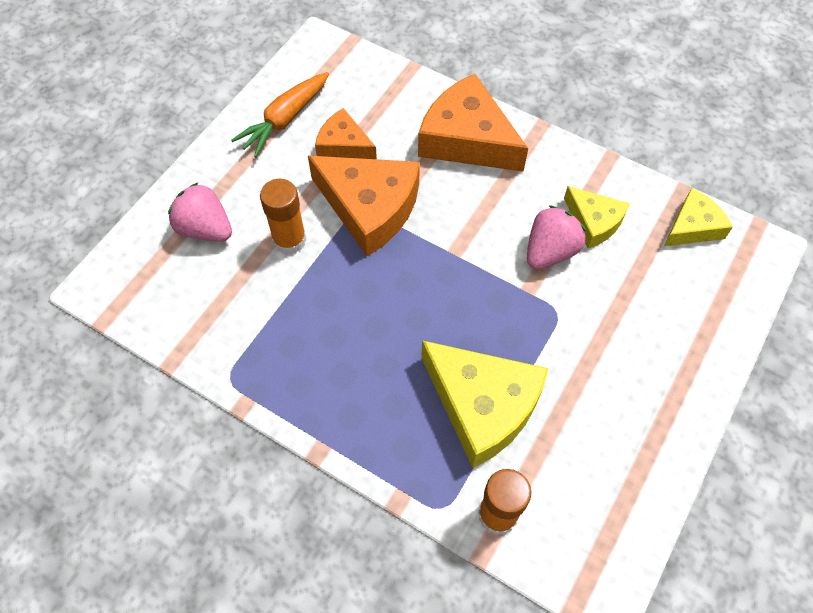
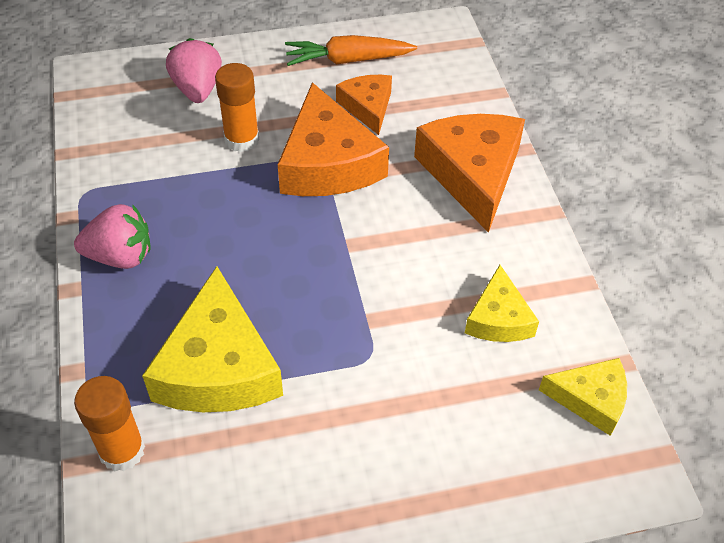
camera: 45 degrees right, 10 degrees down
(550, 251) = (427, 308): pink strawberry -> pink strawberry (120, 256)

